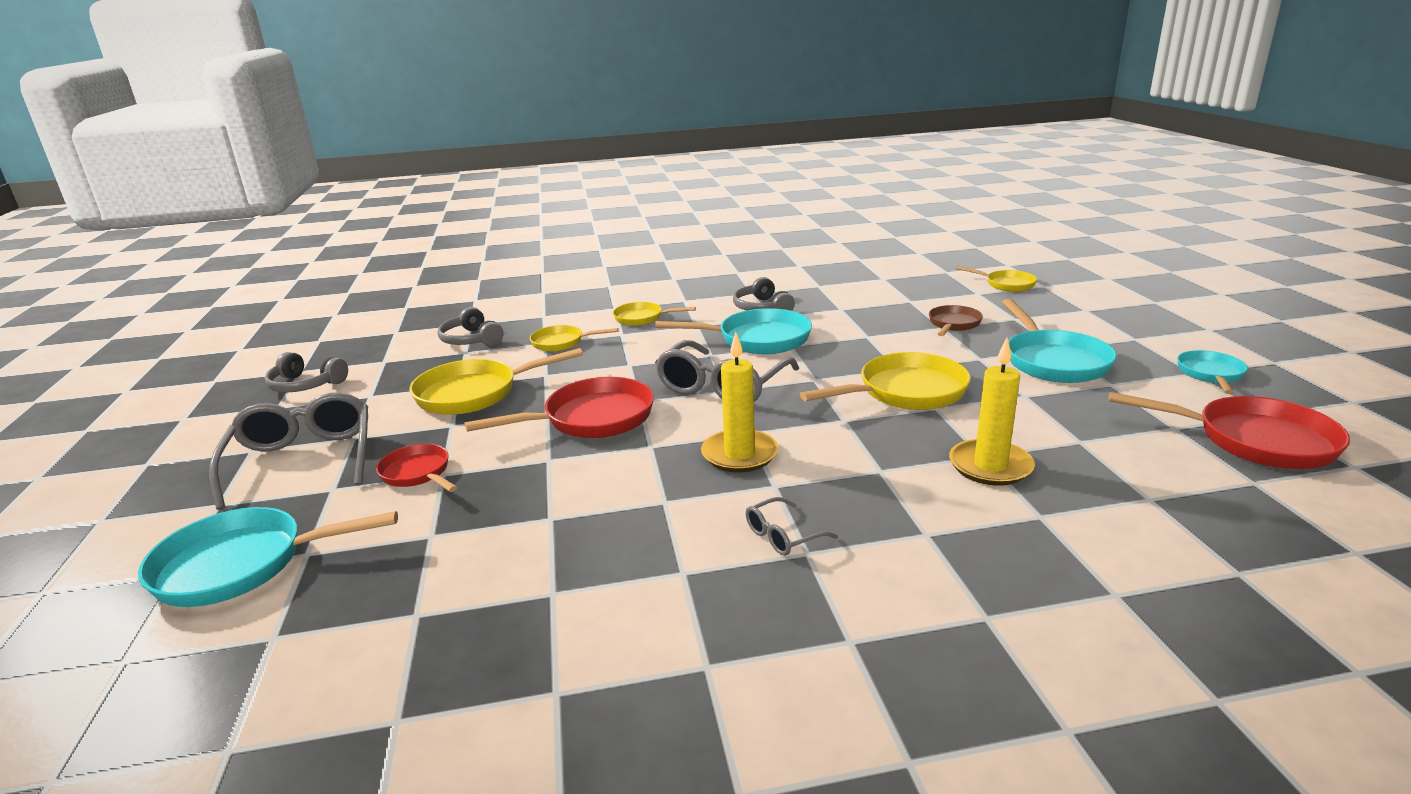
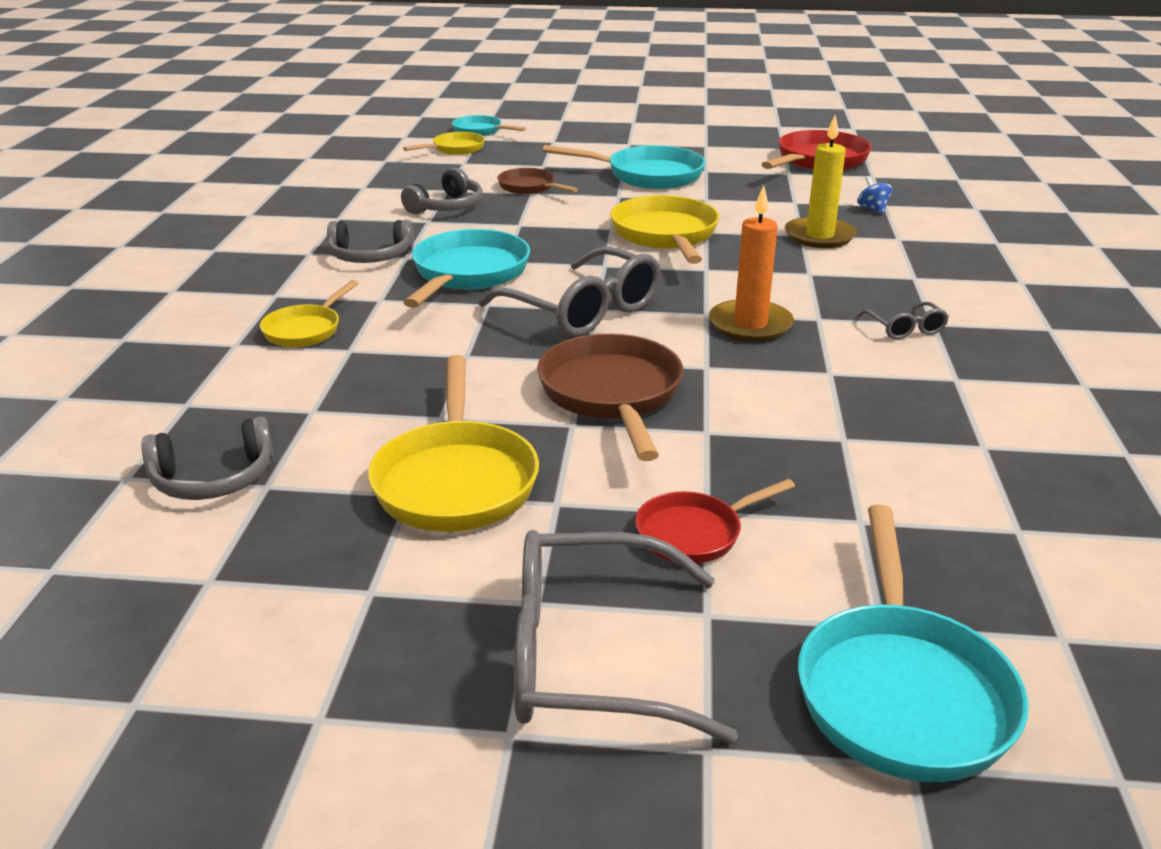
camera: 75 degrees left, 5 degrees up
(305, 385) = (231, 687): grey headphones -> grey headphones (447, 207)
(561, 343) = (328, 397): yellow pan -> none
(592, 419) = (612, 395): red pan -> brown pan
(739, 454) = (750, 325): yellow candle -> orange candle
(1122, 492) = (872, 209): none -> blue spinning top
(1210, 374) = (711, 143): turquoise pan -> turquoise pan (480, 131)

